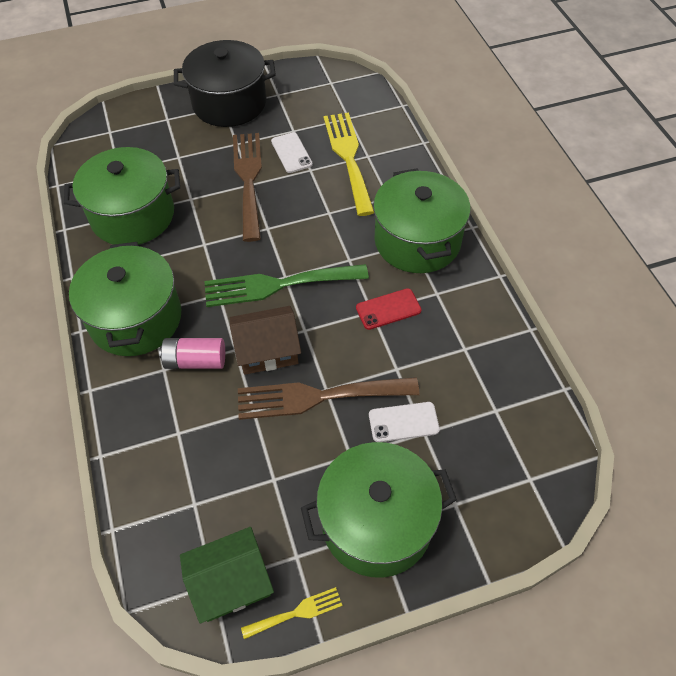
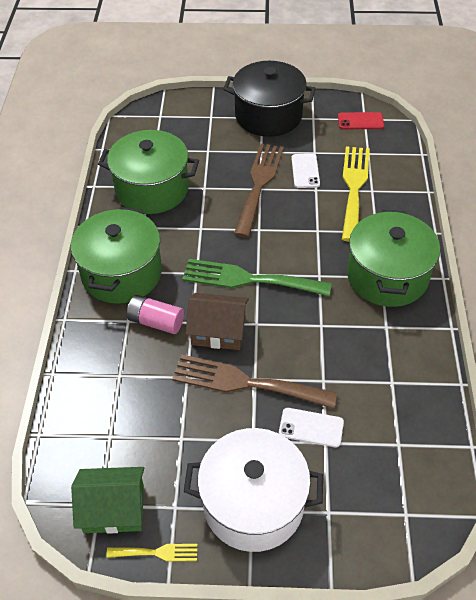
camera: 20 degrees right, 5 degrees down
(376, 522) = (253, 503): green pot -> white pot
(388, 309) = (336, 327): red phone -> red phone (360, 121)

